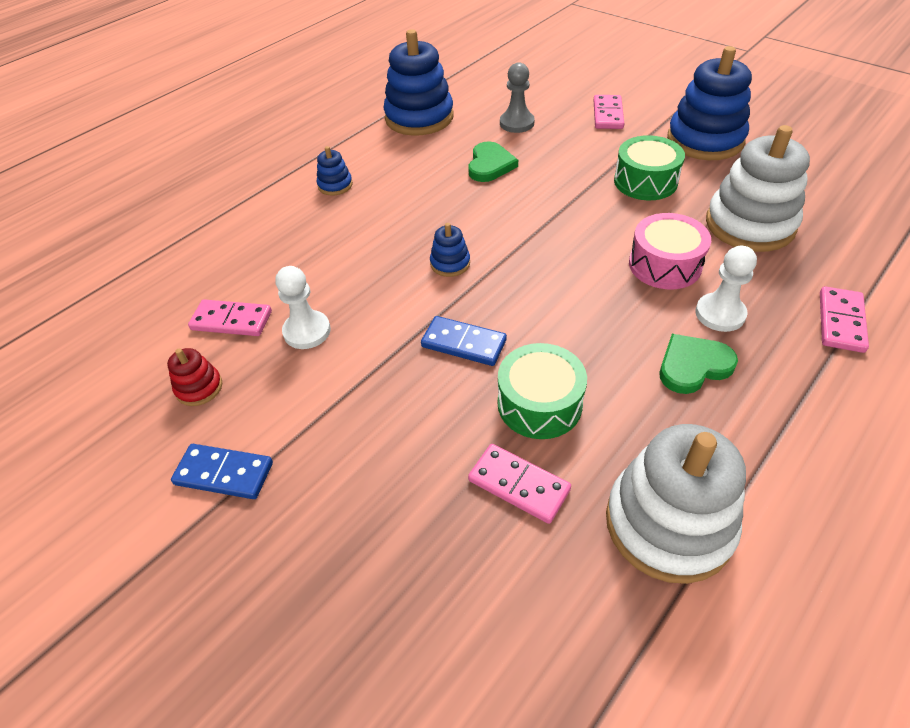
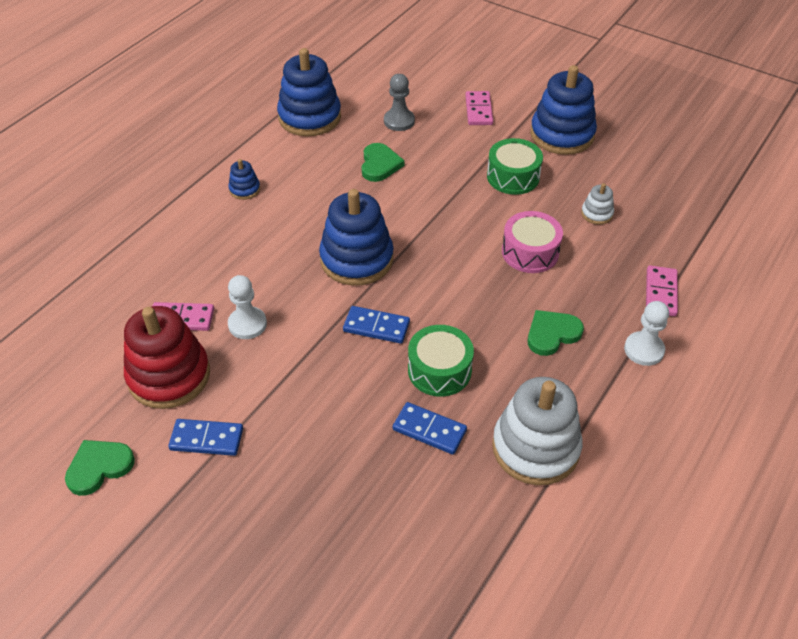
camera: 10 degrees left, 0 degrees up
(81, 500) = (99, 467): none -> green heart
(199, 388) = (169, 376): red stacking toy -> red stacking toy, size x2.20
(450, 263) = (356, 259): blue stacking toy -> blue stacking toy, size x2.20
(518, 485) = (429, 430): pink domino -> blue domino
(720, 314) = (572, 291): white pawn -> white pawn (644, 350)
(750, 224) = (597, 214): white stacking toy -> white stacking toy, size x0.45

